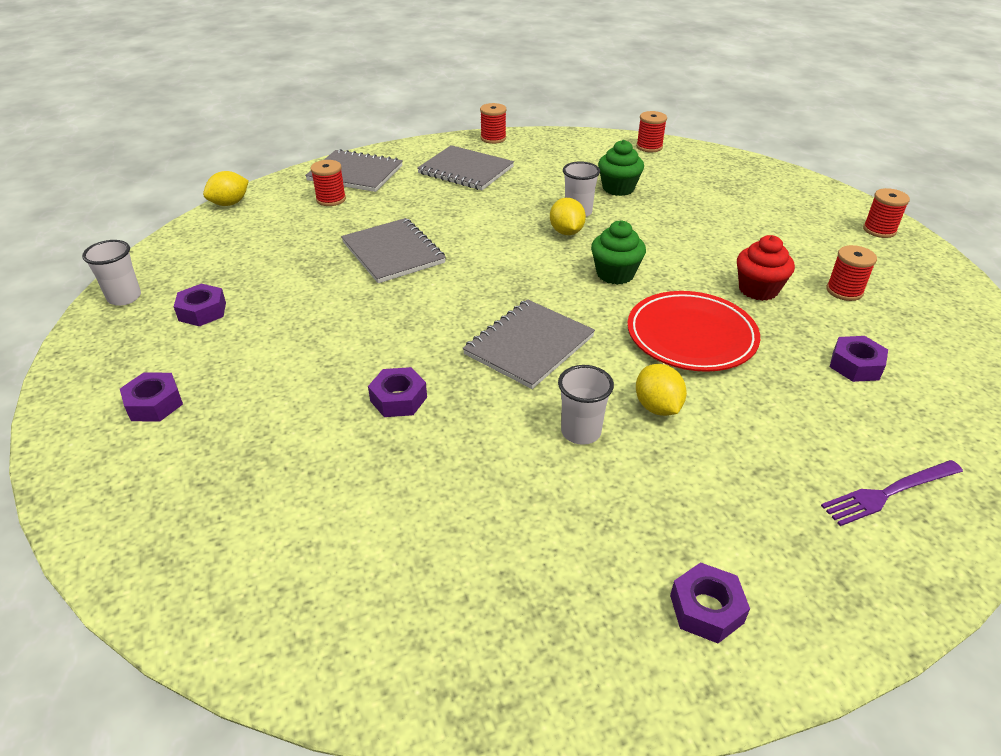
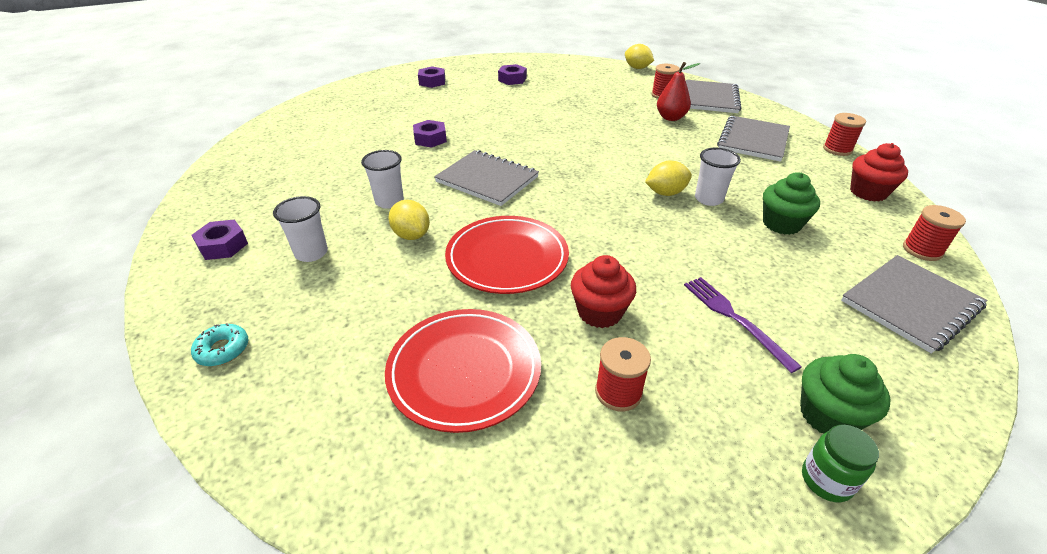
camera: 85 degrees right, 0 degrees up
(124, 297) = (522, 61): white cup -> white cup (311, 253)
(393, 253) = (596, 123): grey notebook -> grey notebook (910, 304)
(397, 204) = (670, 118): none -> red pear
(569, 144) = (868, 192): none -> red cupcake
(615, 274) = (600, 219): green cupcake -> green cupcake (828, 415)
(657, 407) = (411, 235): yellow lemon -> yellow lemon turned 75 degrees clockwise
(855, 365) = (464, 371): purple nut -> red plate
(879, 230) = (826, 480): red spool -> green jar
(889, 493) = (282, 356): purple fork -> purple fork (734, 318)
(900, 549) = (223, 350): none -> turquoise donut

